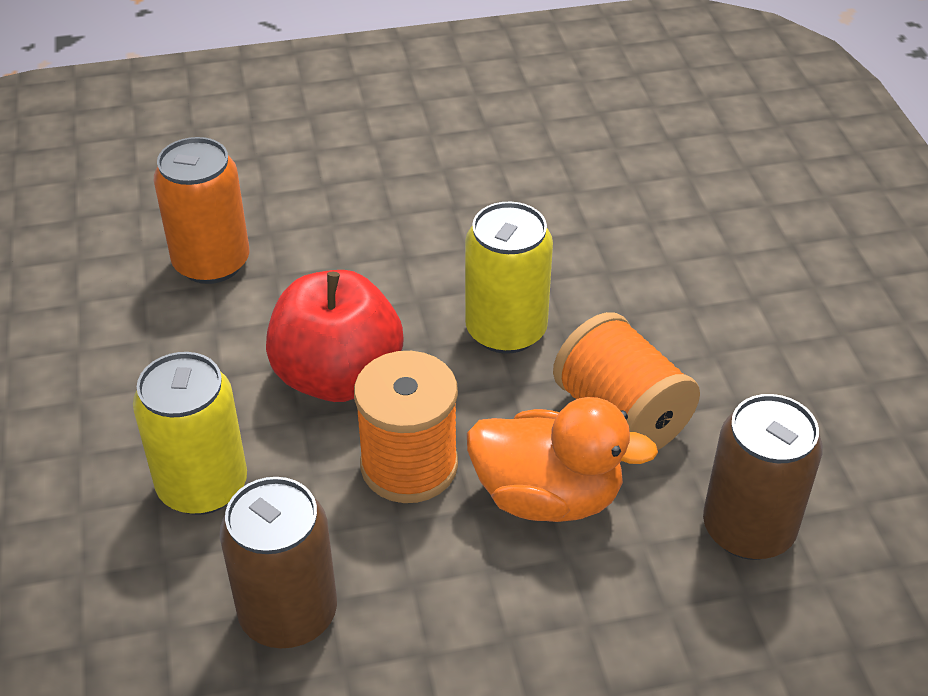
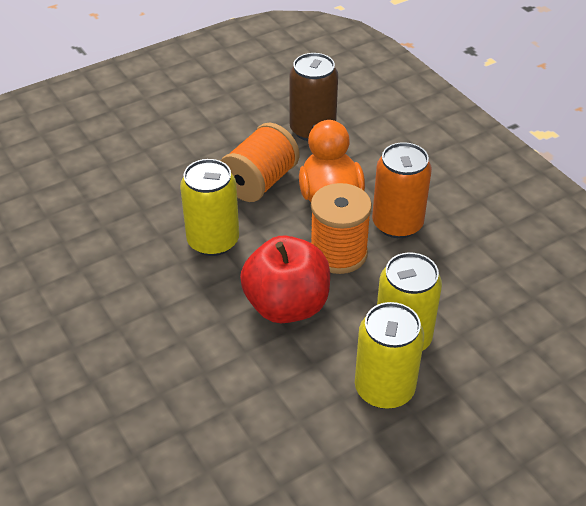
camera: 110 degrees left, 0 degrees up
(135, 435) = (384, 388): none -> yellow can
(211, 263) = (206, 416): orange can -> orange can (397, 224)
(288, 613) = (458, 270): brown can -> none

